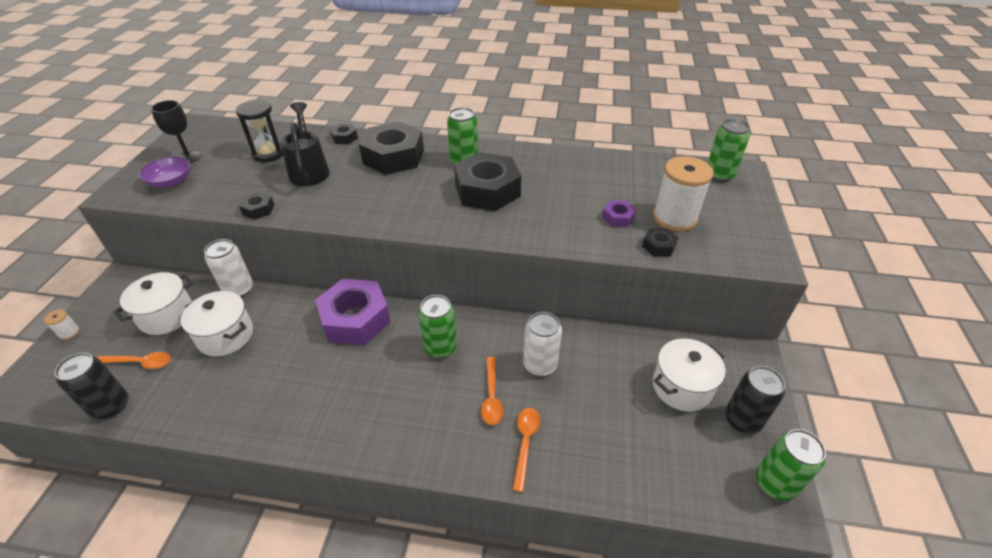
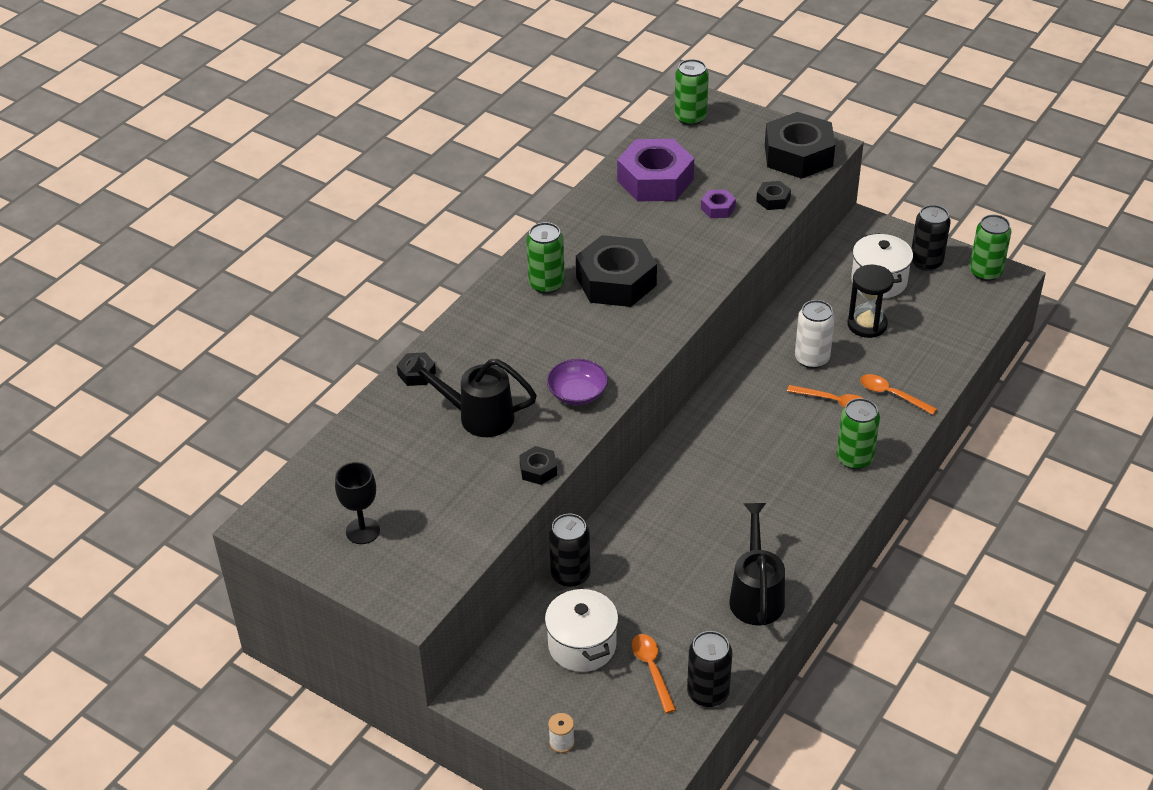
camera: 65 degrees left, 0 degrees up
(140, 363) = (652, 669): orange spoon -> orange spoon turned 45 degrees counterclockwise
(171, 181) = (418, 549): purple bowl -> purple bowl (577, 393)
(225, 336) = (647, 591): white pot -> none
(228, 408) = (756, 595): none -> black watering can
(239, 289) = (570, 575): white can -> black can
(268, 153) = (408, 450): black hourglass -> black hourglass (867, 324)
(355, 319) = (679, 478): purple nut -> purple nut (655, 180)
(393, 157) = (495, 338): black nut -> black nut (798, 155)
(440, 347) = (754, 421): green can -> green can (854, 458)
(674, 218) = (739, 174): white spool -> none

